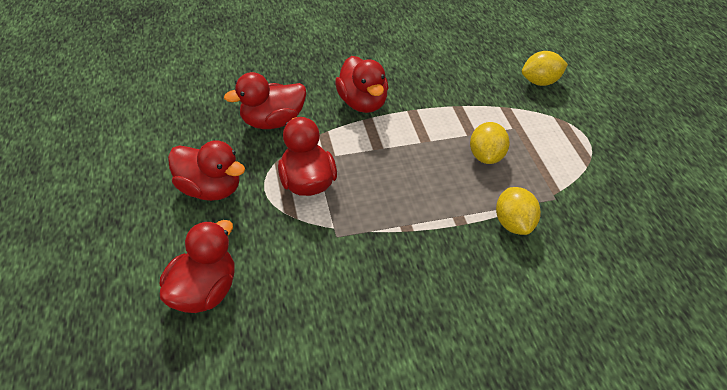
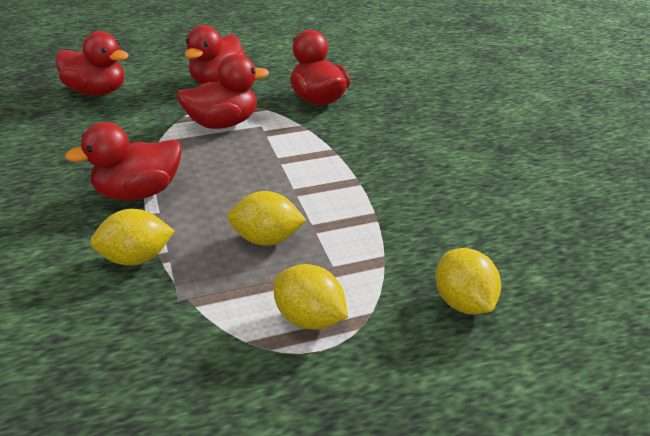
camera: 85 degrees right, 10 degrees down
(363, 103) = (362, 147): red duck -> red duck (138, 193)
(564, 140) = (309, 319): none -> yellow lemon

